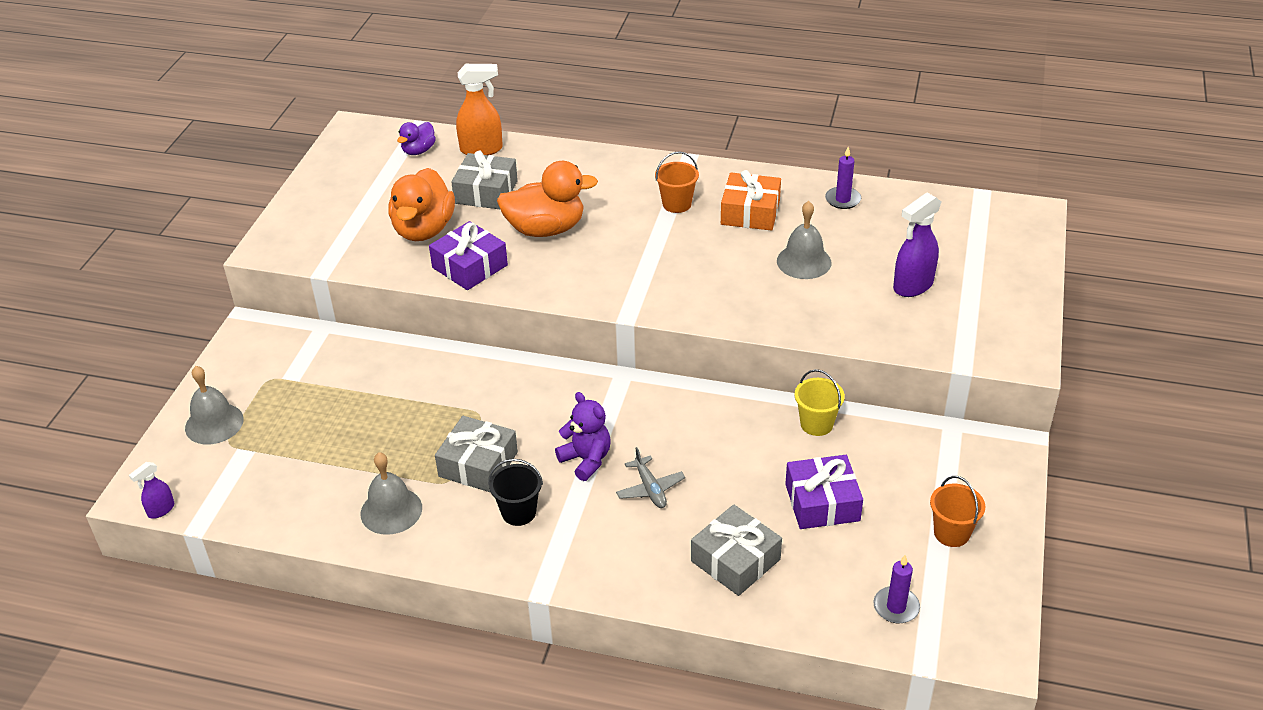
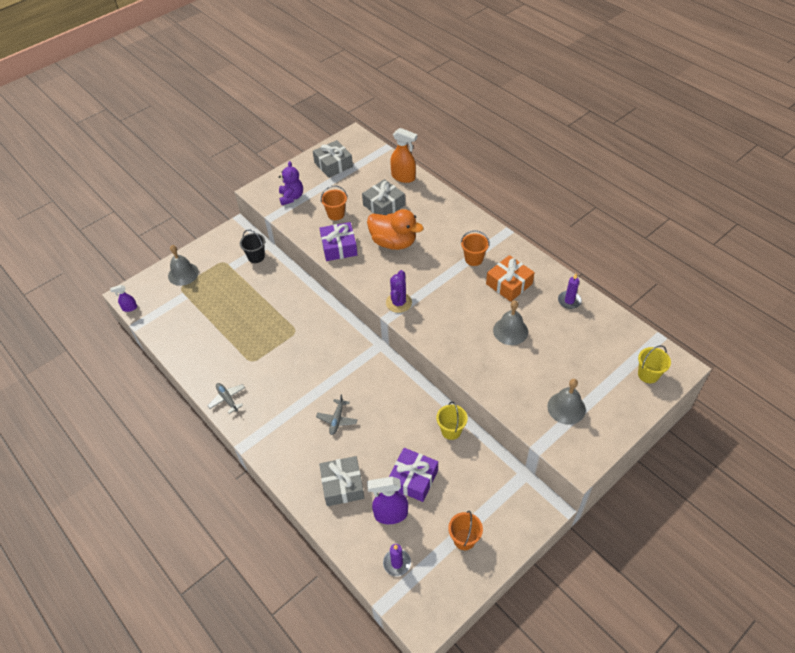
camera: 35 degrees right, 10 degrees up
(391, 510) = (216, 363): grey bell -> grey bell (566, 408)
(418, 151) = (372, 164): purple duck -> none
(424, 230) = (336, 214): orange duck -> orange bucket
(457, 546) = (227, 399): none -> grey plane
(478, 464) = (272, 359): grey gift -> grey gift (333, 164)
(518, 512) = (268, 397): black bucket -> black bucket (256, 257)
(586, 460) = (321, 385): purple teddy bear -> purple teddy bear (291, 197)
(625, 294) = (399, 303): none -> purple cactus
(912, 286) = (558, 379): purple spray bottle -> purple spray bottle (390, 514)
(1007, 235) = (648, 374): none -> yellow bucket

